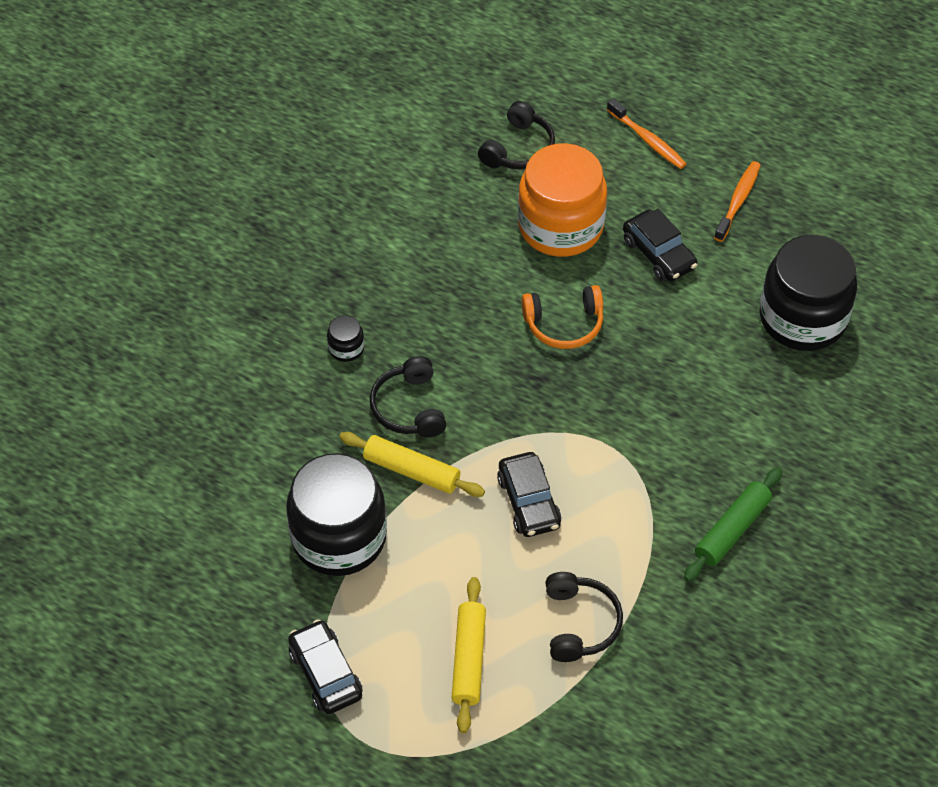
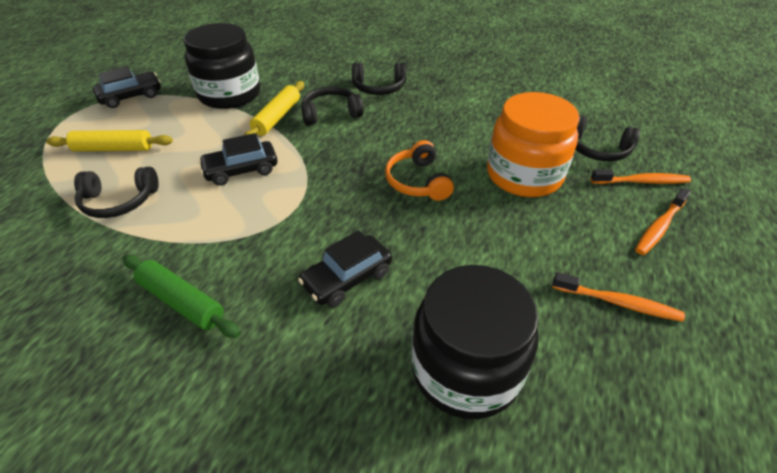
camera: 85 degrees right, 10 degrees down
(346, 348) = (379, 87): black jar -> black headphones
(579, 129) = (641, 181): none -> orange toothbrush
(658, 254) = (517, 238): black car -> black car (347, 278)

